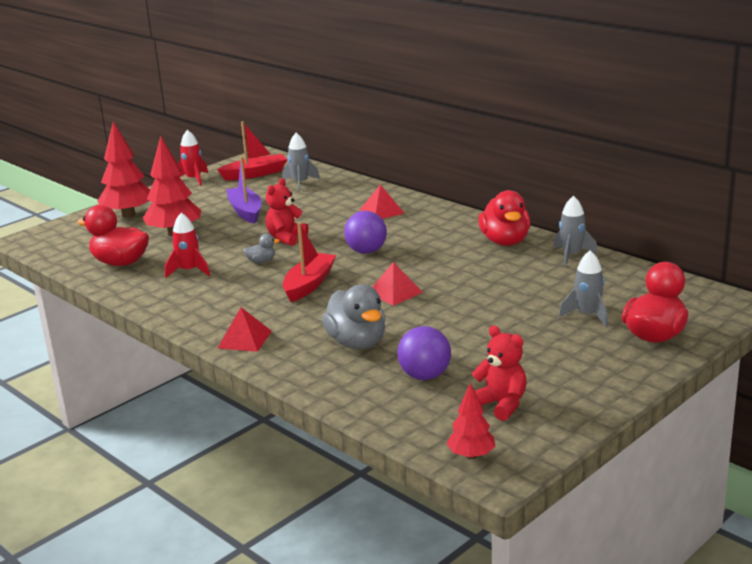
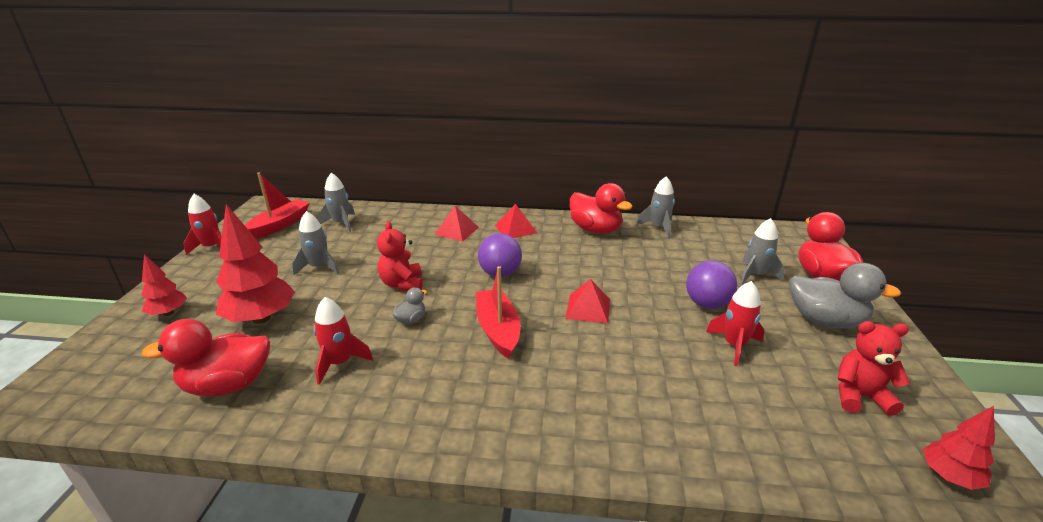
camera: 40 degrees left, 5 degrees up
(128, 215) = (168, 313): red tree -> red tree, size x0.55
(244, 339) = (528, 434): red pyramid -> red pyramid (515, 229)
(245, 211) = (319, 267): purple boat -> grey rocket
(357, 343) = (643, 382): grey duck -> grey duck (825, 321)
(425, 376) = (757, 394): purple ball -> purple ball (707, 304)
(465, 348) = (734, 345): none -> red rocket

